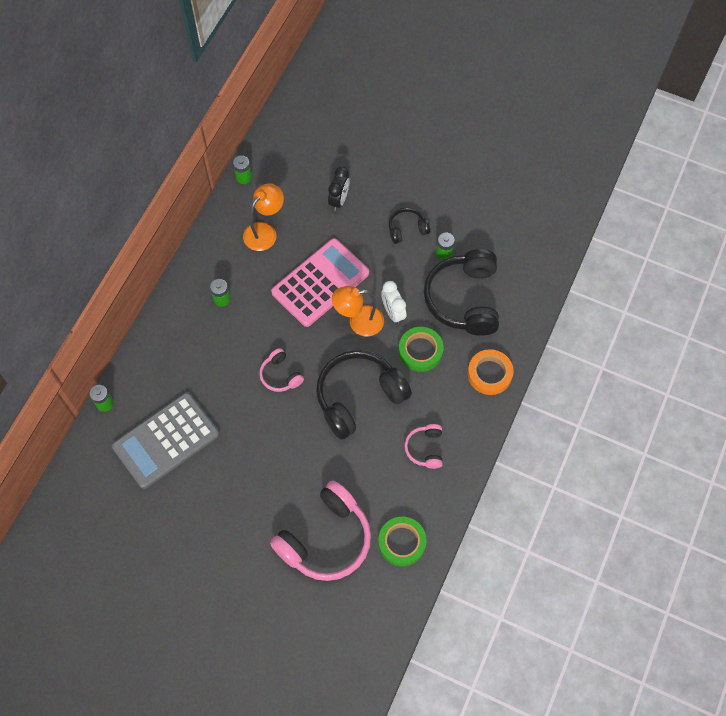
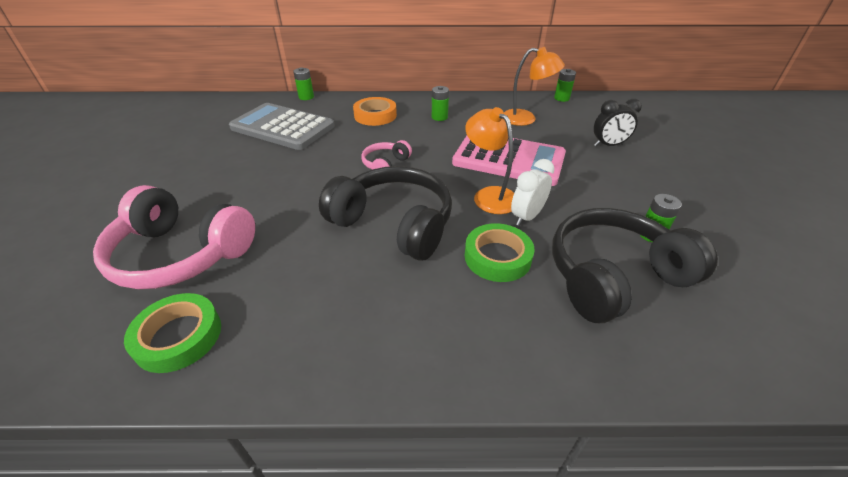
camera: 65 degrees right, 25 degrees down
(407, 229) = (640, 196): black headphones -> none
(425, 448) = (350, 312): pink headphones -> none
(489, 374) = (527, 351): orange tape -> orange tape (375, 115)

